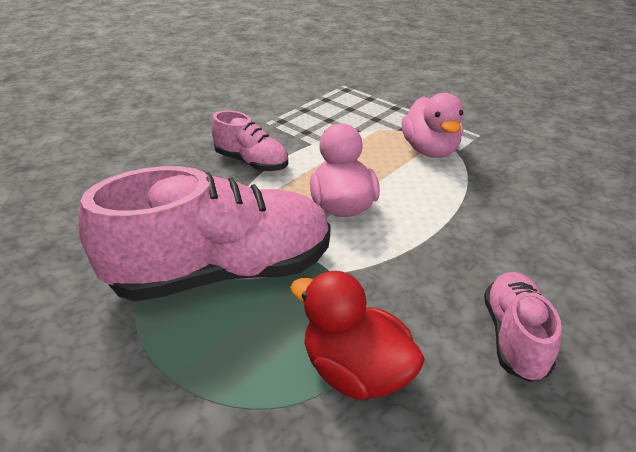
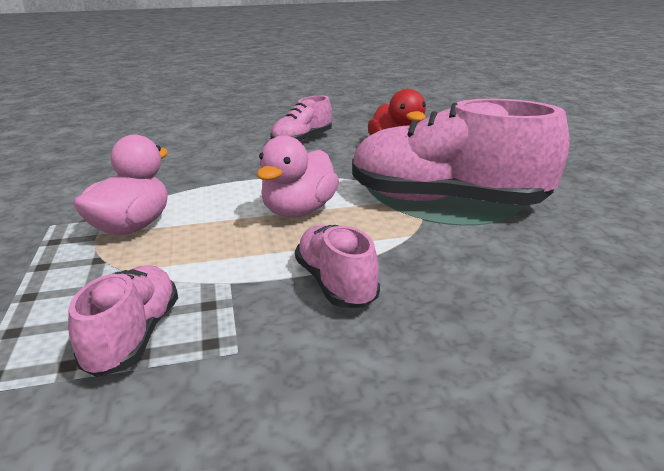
camera: 145 degrees left, 10 degrees down
(317, 112) = (134, 336): none -> pink shoe

